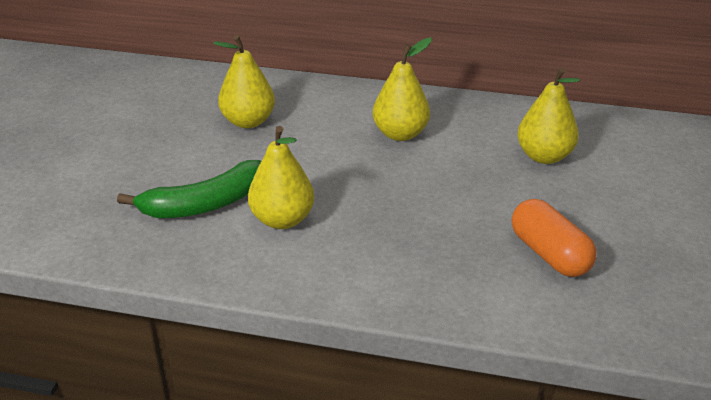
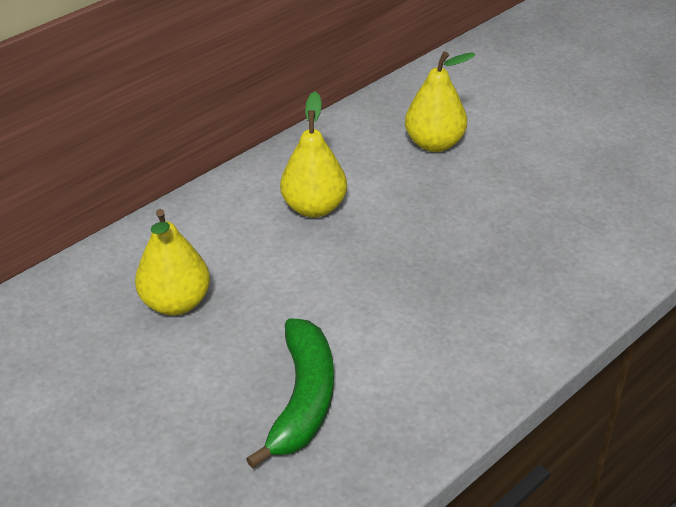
camera: 55 degrees left, 5 degrees up
(282, 220) = (383, 350): yellow pear -> none
(549, 254) = (569, 210): orange capsule -> none

